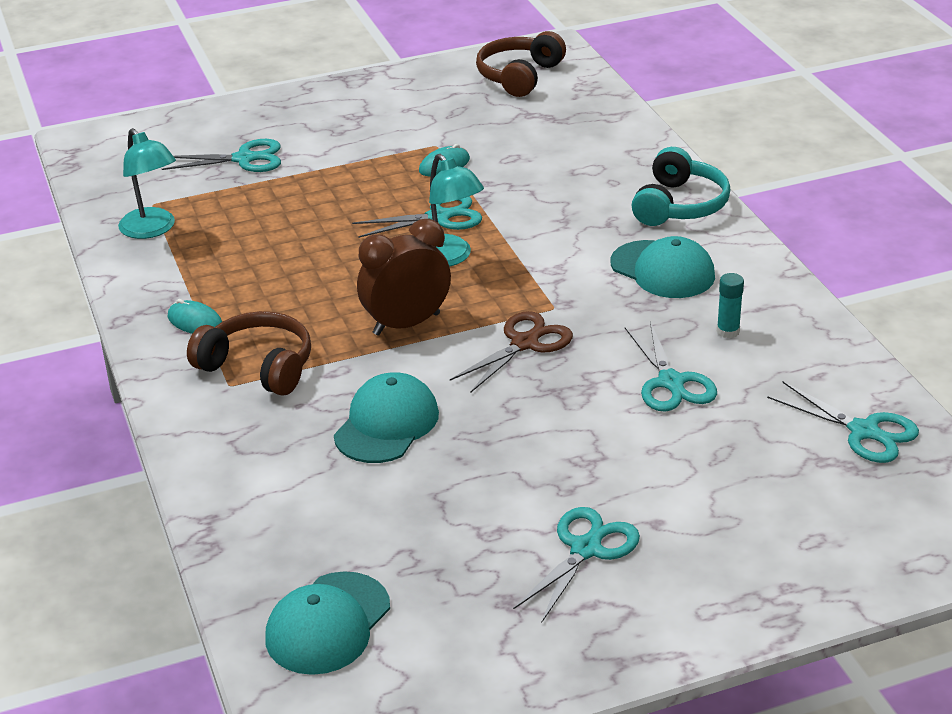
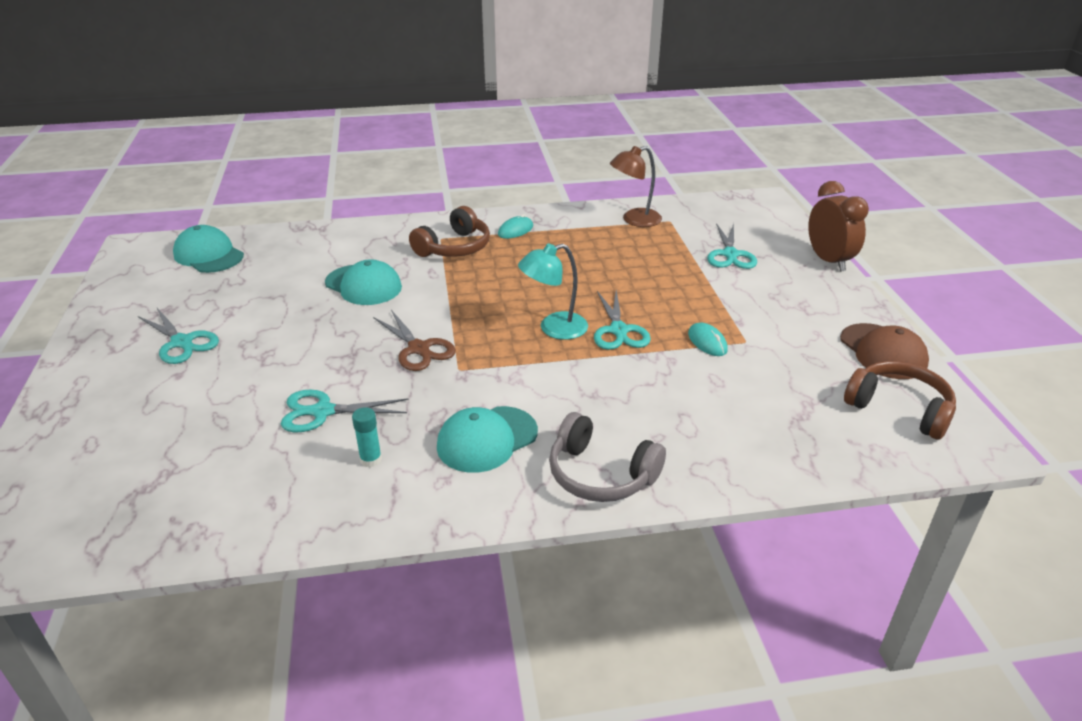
camera: 100 degrees right, 0 degrees up
(152, 230) = (634, 220): turquoise lamp -> brown lamp
(406, 324) = (472, 302): brown clock -> brown clock (828, 261)
(430, 79) = (883, 352): none -> brown cap
(679, 205) = (600, 474): turquoise headphones -> grey headphones
(863, 431) = (178, 510): turquoise scissors -> none

